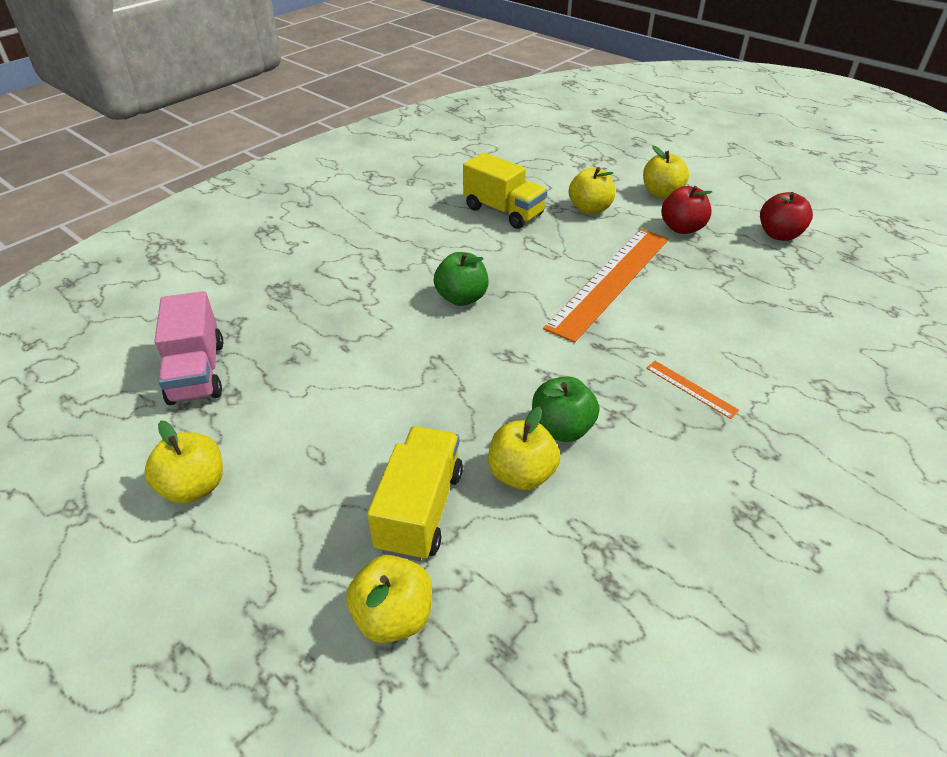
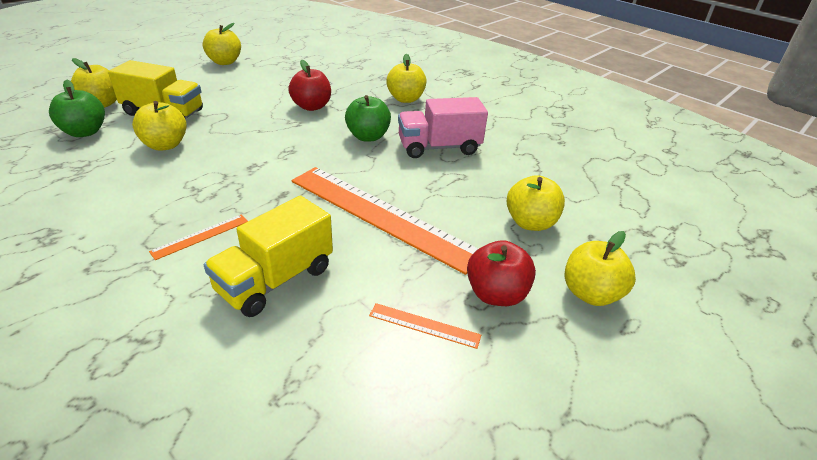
camera: 90 degrees right, 5 degrees down
(197, 372) = (313, 59): pink truck -> pink truck (439, 147)
(355, 274) = (405, 99): none -> yellow apple
(503, 211) = (512, 166): yellow truck -> yellow truck (275, 280)
(561, 429) = (195, 164): green apple -> green apple (85, 132)
(729, 257) = (424, 325): none -> orange ruler
(779, 235) = (490, 409): red apple -> red apple (311, 106)

